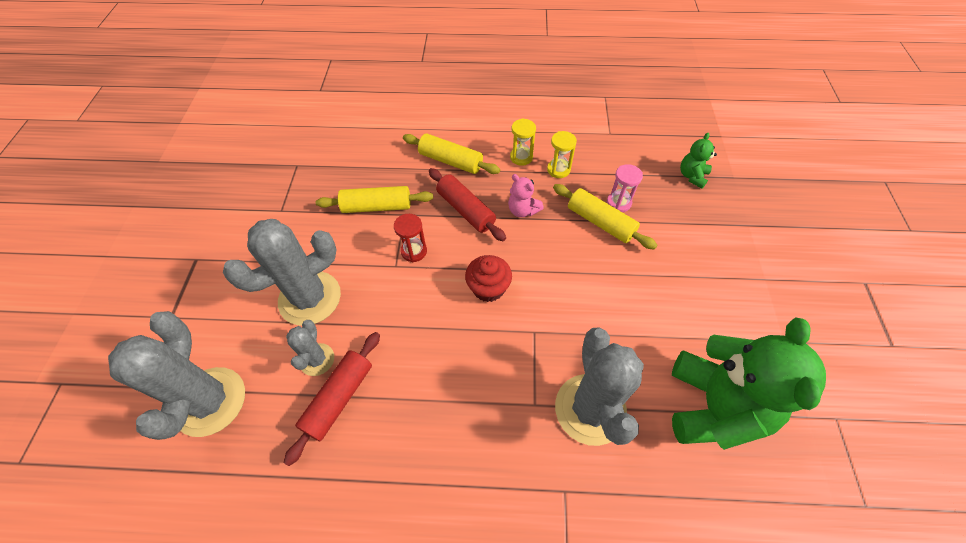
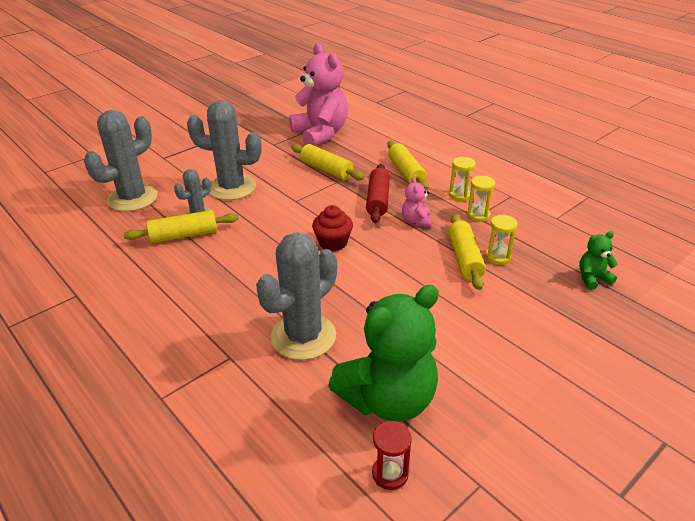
camera: 45 degrees right, 20 degrees down
(314, 165) = (320, 134): none -> pink teddy bear
(339, 398) = (184, 235): red rolling pin -> yellow rolling pin
(414, 251) = (316, 200): red hourglass -> red hourglass (390, 474)
(619, 203) = (497, 257): pink hourglass -> yellow hourglass

